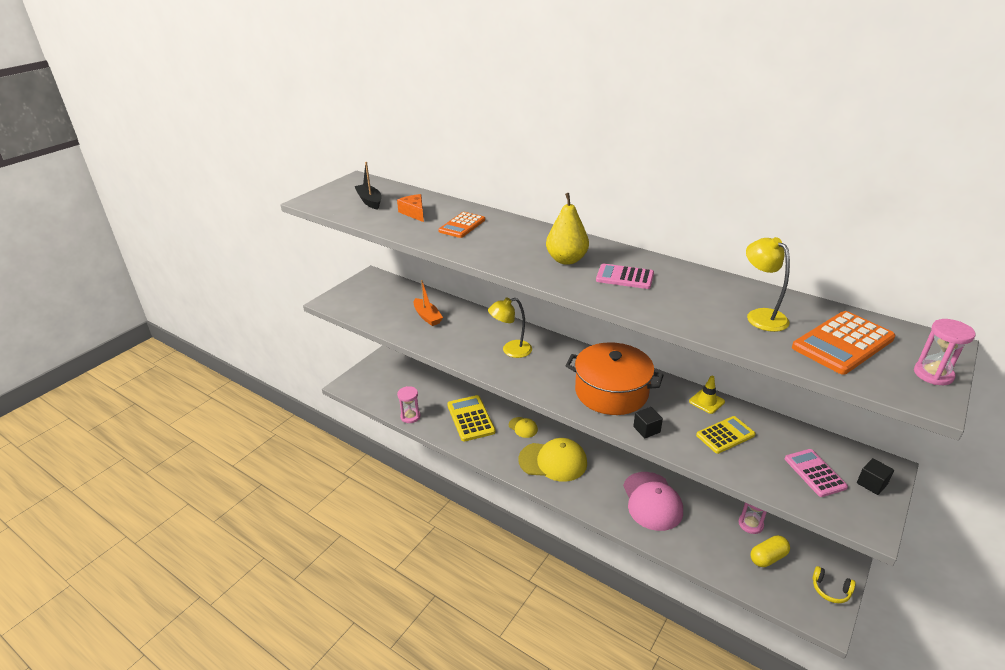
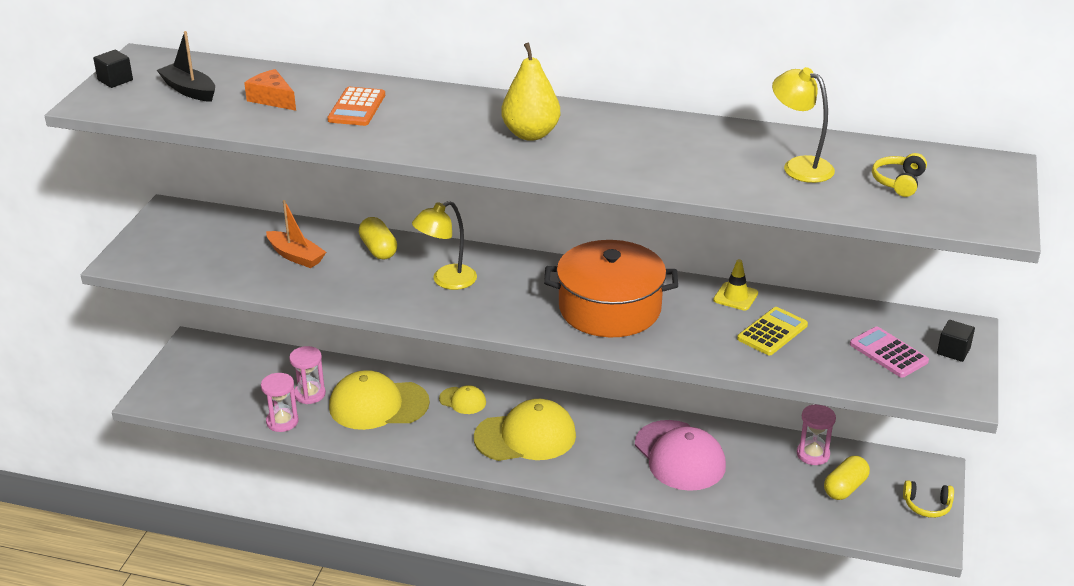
camera: 20 degrees left, 0 degrees up
(470, 418) = (378, 405): yellow calculator -> yellow cap
(478, 321) = (378, 249): none -> yellow capsule
(624, 277) = (617, 145): pink calculator -> none
(646, 429) = (674, 345): black cube -> black cube (115, 80)
(842, 343) = (898, 182): orange calculator -> yellow headphones
(933, 374) = (999, 199): pink hourglass -> pink hourglass (309, 394)

